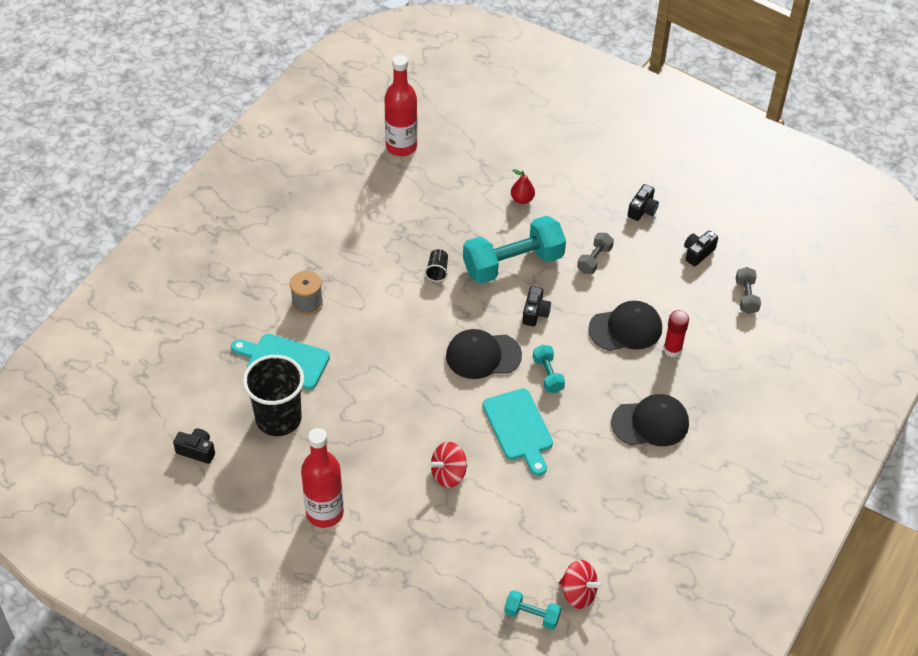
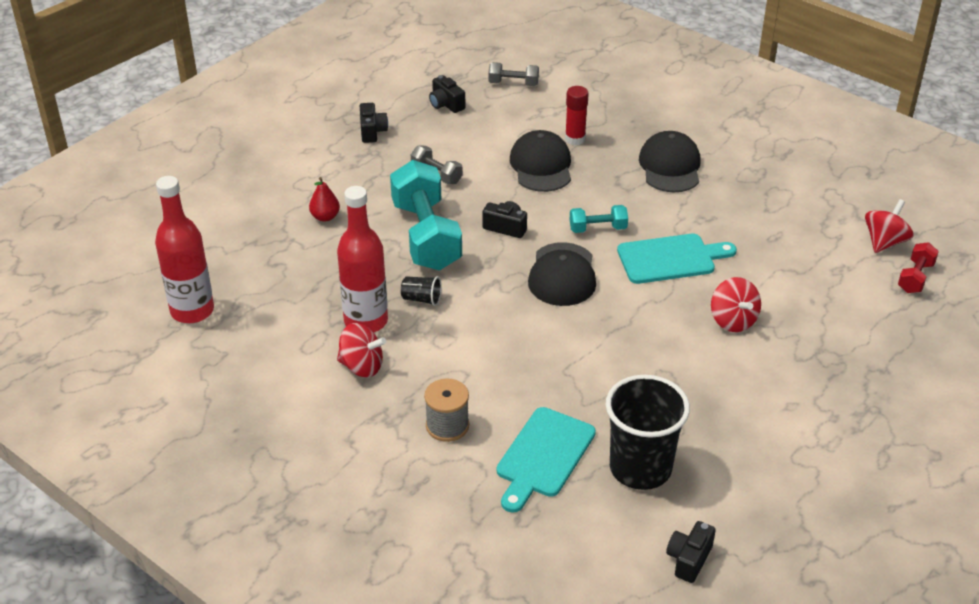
camera: 80 degrees left, 10 degrees down
(325, 513) = (789, 433): red bottle -> red bottle (366, 321)
(359, 247) = (362, 366): none -> red spinning top
(532, 615) = (915, 277): turquoise dumbbell -> red dumbbell
(642, 210) = (372, 131): black camera -> black camera turned 45 degrees clockwise

